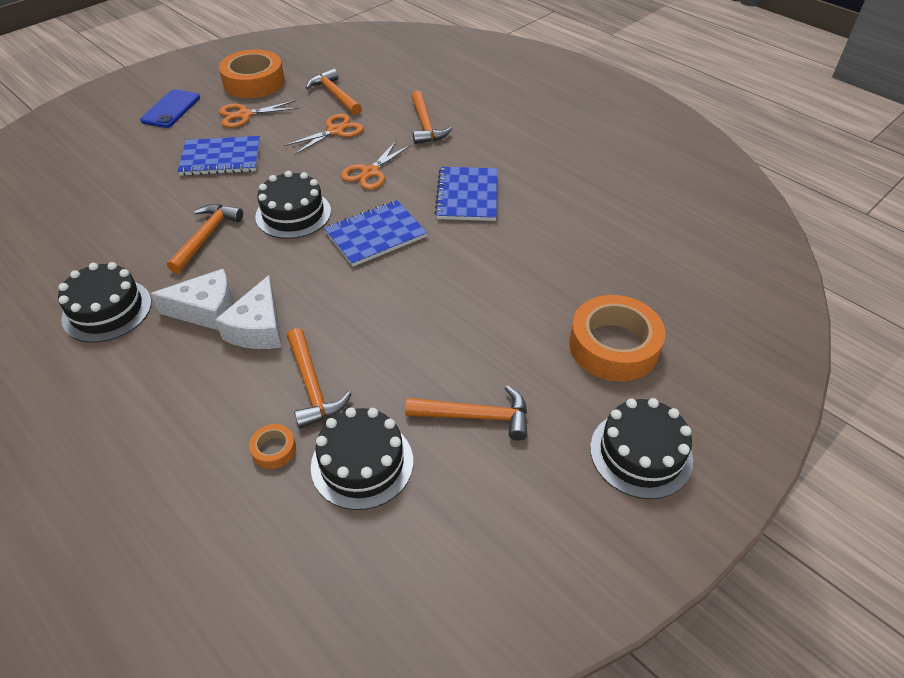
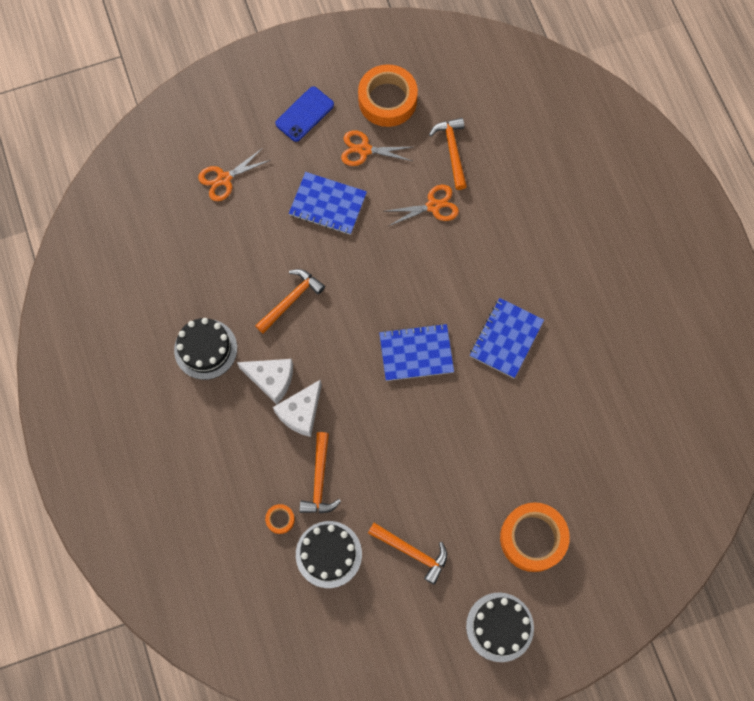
camera: 25 degrees right, 25 degrees up
(293, 214) = (363, 301): black cake -> none
(370, 172) = (441, 275): orange scissors -> orange scissors (224, 179)
(425, 125) = (513, 230): orange hammer -> none

